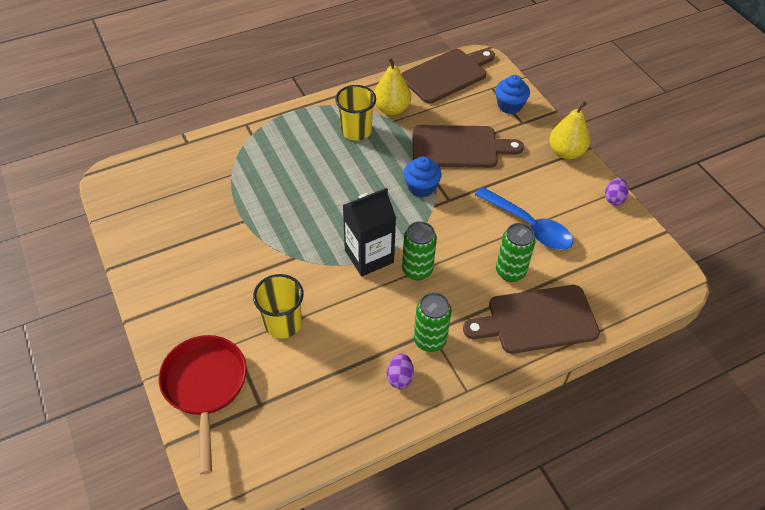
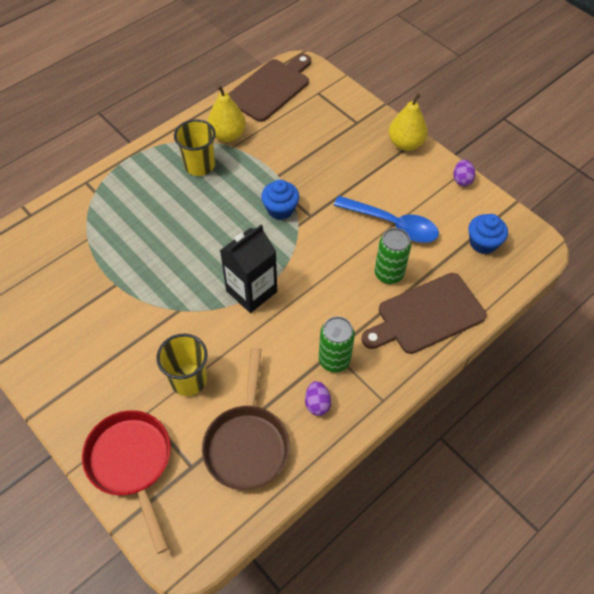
camera: 15 degrees left, 5 degrees up
(320, 397) = (247, 443): none -> brown pan
(417, 270) = (301, 294): green can -> none
(459, 147) = (304, 160): brown cutting board -> none
(509, 105) = (340, 107): blue cupcake -> blue cupcake (483, 243)

